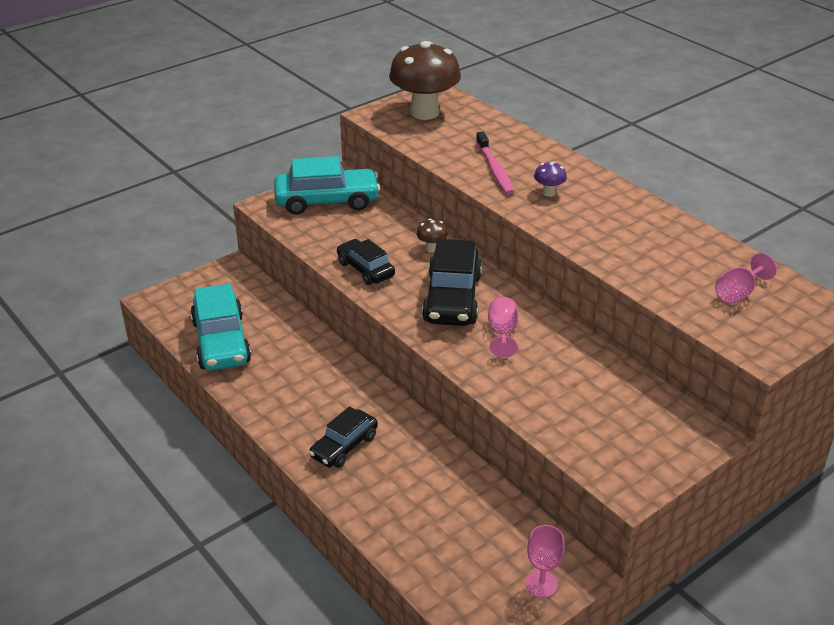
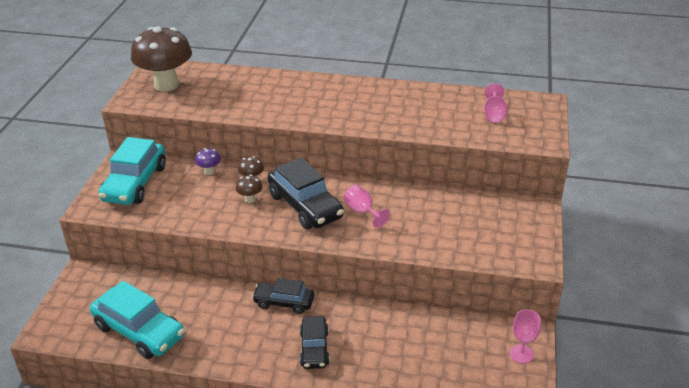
camera: 40 degrees left, 0 degrees up
(327, 201) = (135, 183): turquoise car -> turquoise car turned 150 degrees clockwise
(365, 269) = (223, 217): black car -> black car (284, 302)
(408, 265) = (250, 199): none -> brown mushroom
(495, 169) = (265, 103): pink toothbrush -> none
(548, 193) = (318, 103): purple mushroom -> purple mushroom (209, 172)

